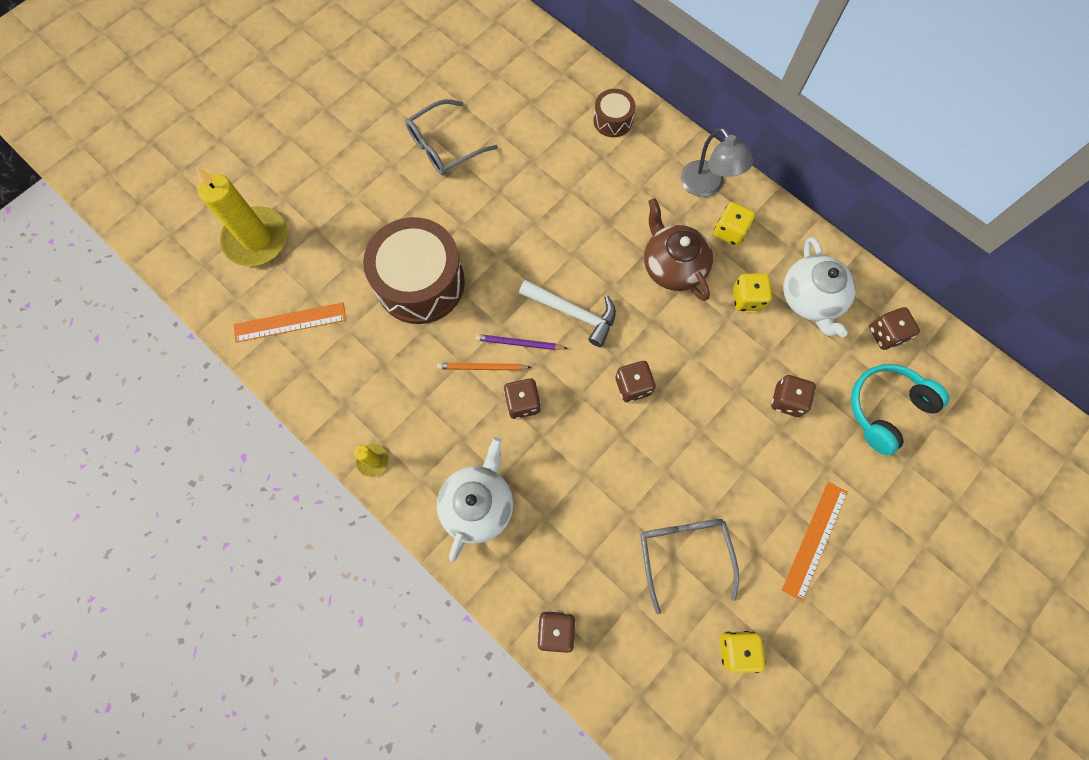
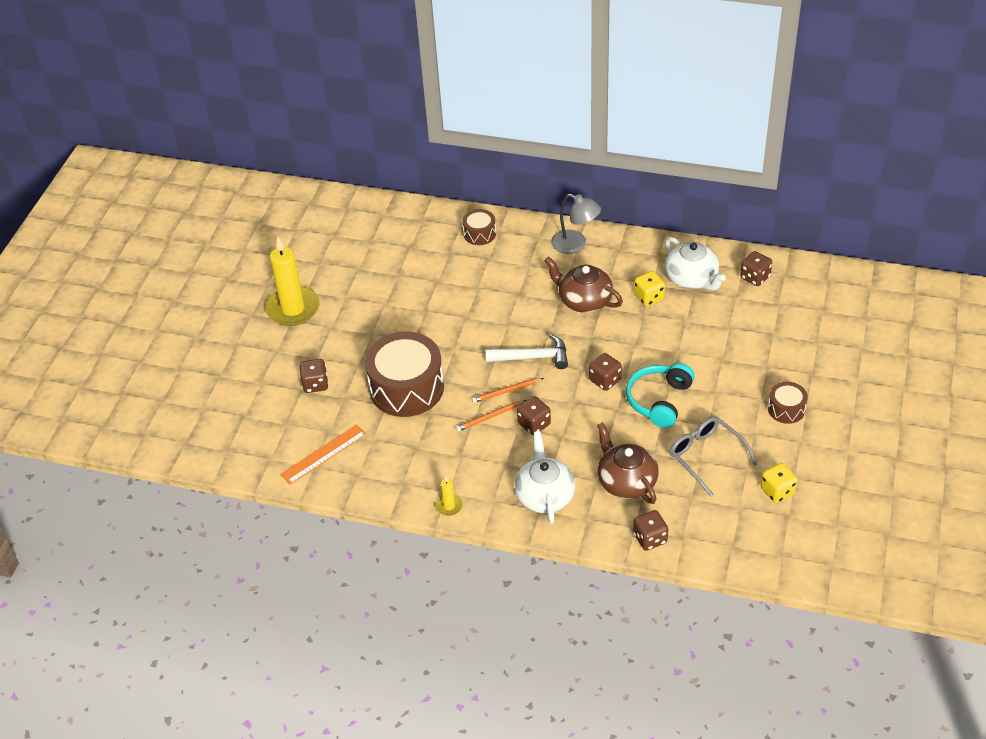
camera: 25 degrees left, 25 degrees down
(256, 239) = (258, 416): yellow candle -> yellow candle (293, 309)
(445, 146) = (364, 299): grey glasses -> none
(519, 343) = (506, 391): purple pencil -> orange pencil
(575, 537) = (626, 481): none -> brown teapot
(730, 232) = (610, 264): yellow dice -> none
(787, 400) = (715, 342): brown dice -> brown dice (315, 384)
(814, 540) = (786, 409): orange ruler -> brown drum
(886, 409) = (783, 318): turquoise headphones -> turquoise headphones (659, 400)

